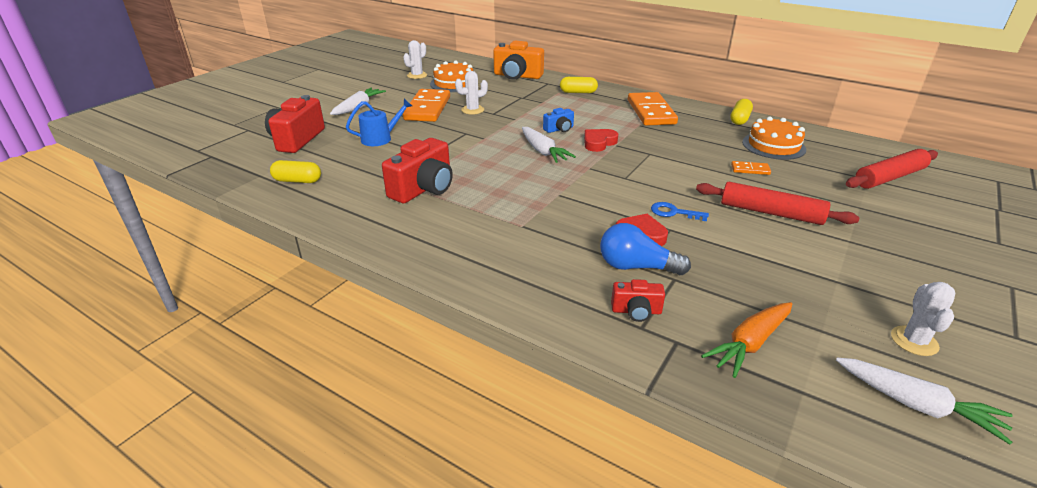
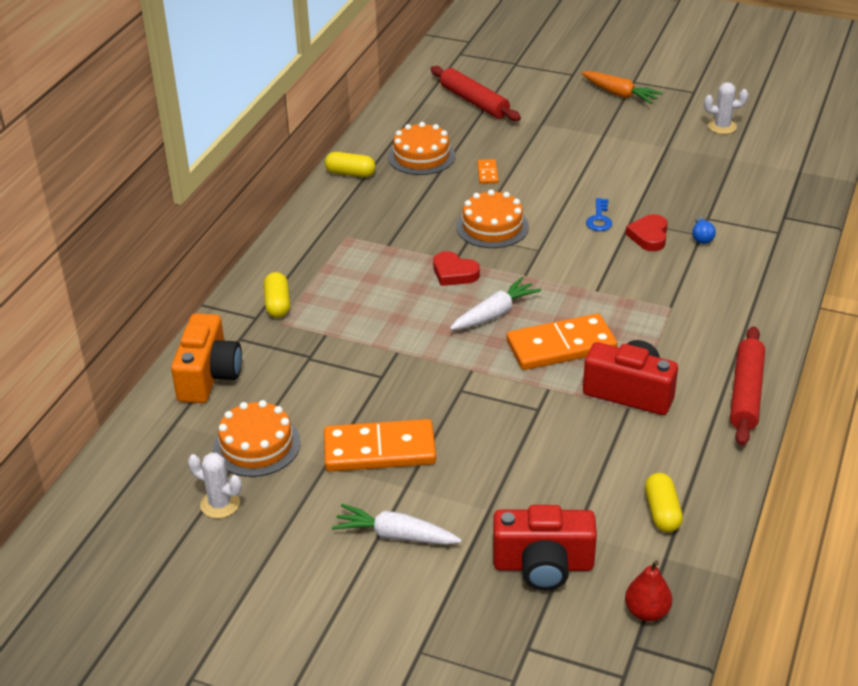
camera: 100 degrees left, 5 degrees up
(229, 163) = (647, 611): none -> red pear
(380, 138) = (507, 471): blue watering can -> none
(472, 110) = (374, 399): white cactus -> none
(559, 129) = (422, 308): blue camera -> none
(636, 267) = (702, 237): blue light bulb -> blue light bulb, size x0.56
(636, 311) = (761, 235): red camera -> none
(650, 112) = (342, 237): orange domino -> orange domino (561, 346)
(662, 163) = (492, 226): none -> orange cake
(749, 344) = (766, 187): orange carrot -> orange carrot (619, 94)
(770, 212) = (573, 167): red rolling pin -> red rolling pin (746, 393)
(916, 405) = (784, 135): white carrot -> none

